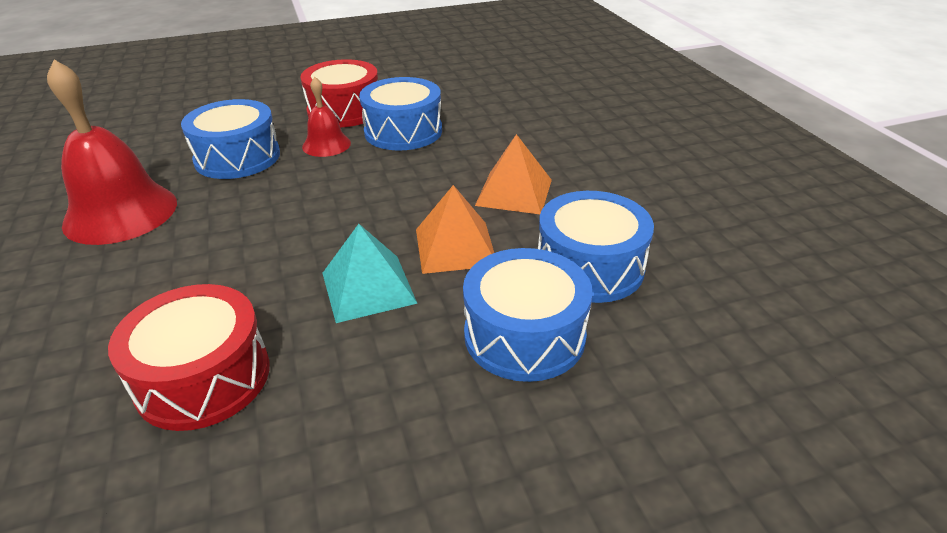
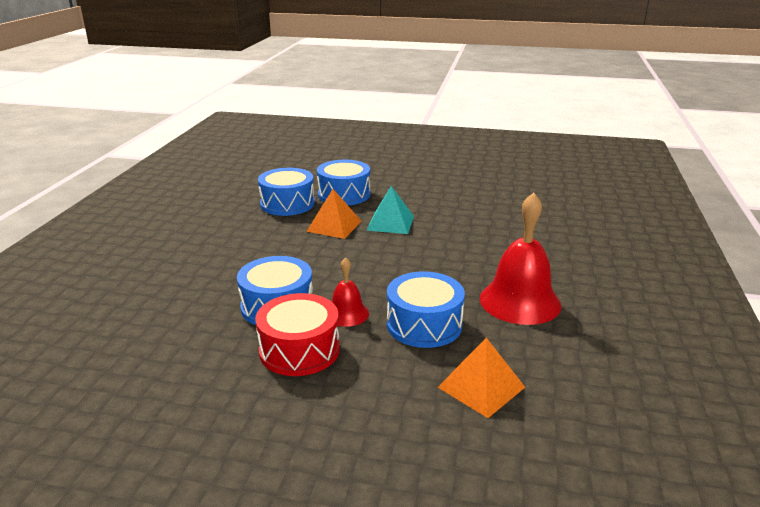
camera: 150 degrees left, 10 degrees down
(203, 377) = (475, 215): red drum -> none
(514, 192) = (269, 240): orange pyramid -> orange pyramid (481, 387)

